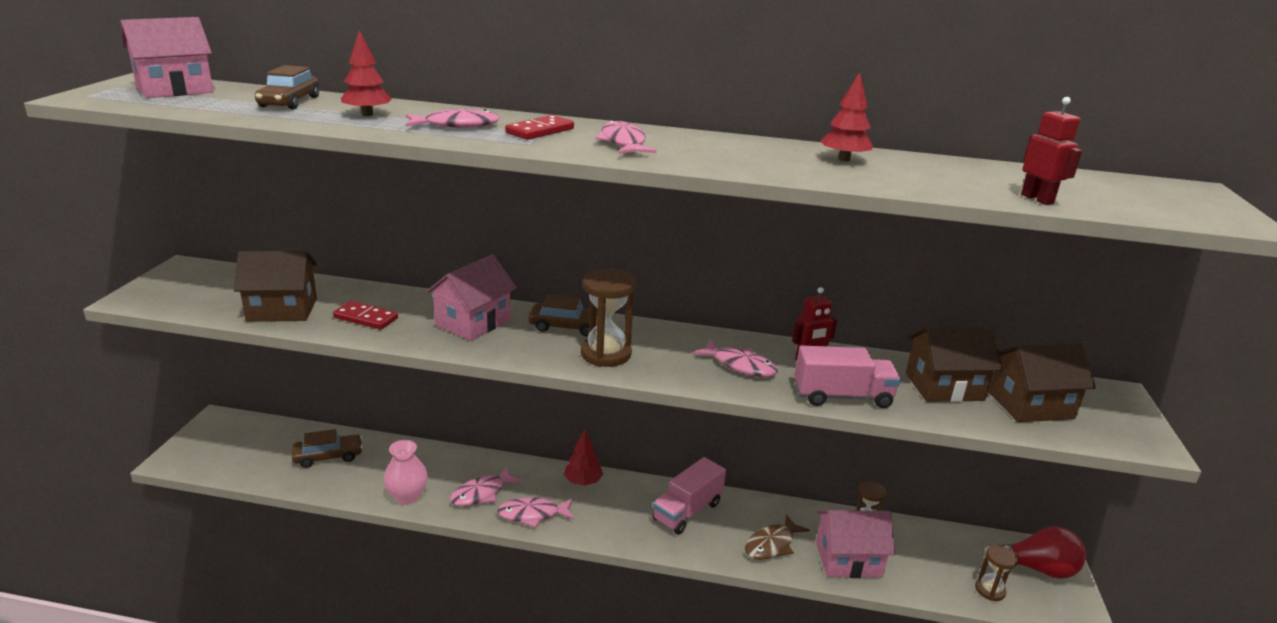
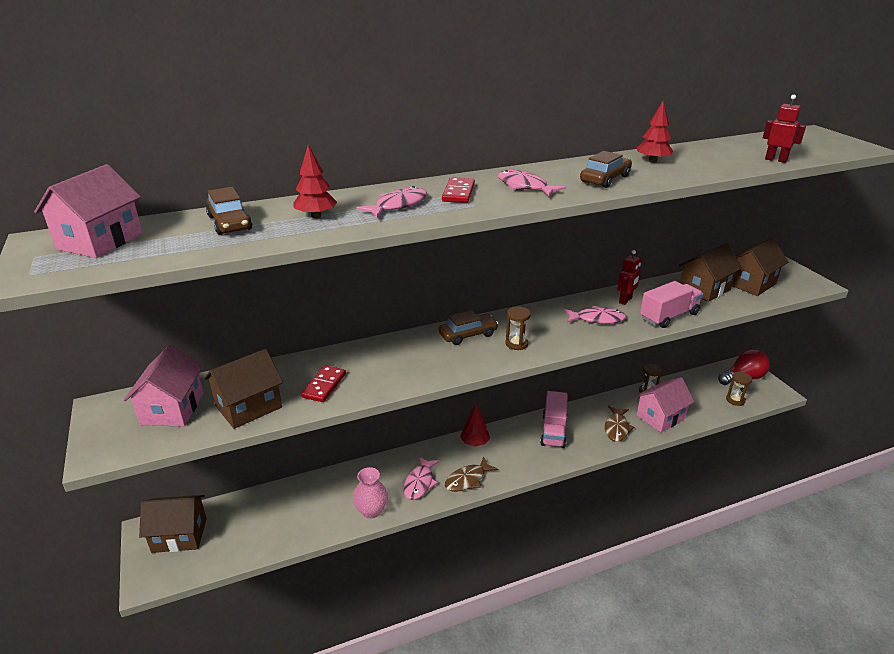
camera: 30 degrees left, 5 degrees up
(234, 436) = (179, 535): none -> brown house
(328, 456) = (278, 512): brown car -> brown car (605, 179)
(366, 318) = (324, 385): red domino -> red domino turned 60 degrees counterclockwise
(473, 322) = (404, 357): pink house -> pink house (172, 409)
(533, 514) = (467, 480): pink fish -> brown fish
(606, 354) = (516, 344): brown hourglass -> brown hourglass, size x0.59

